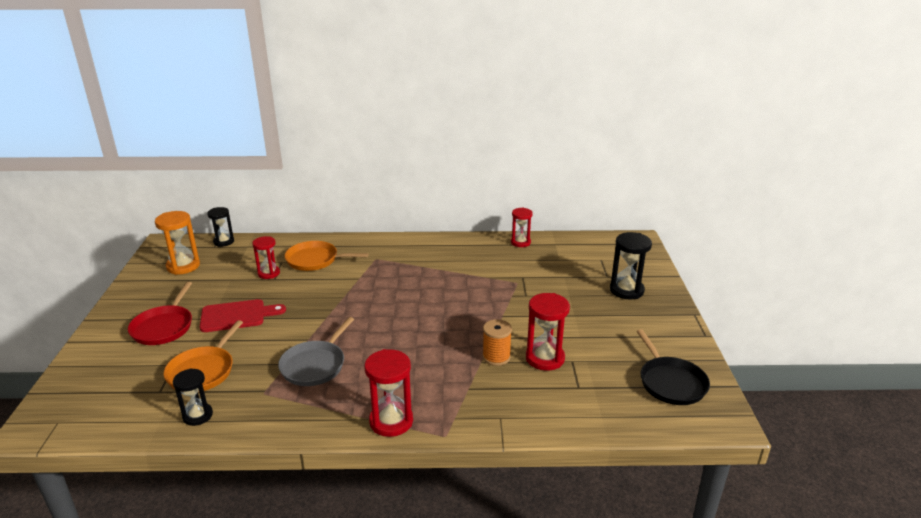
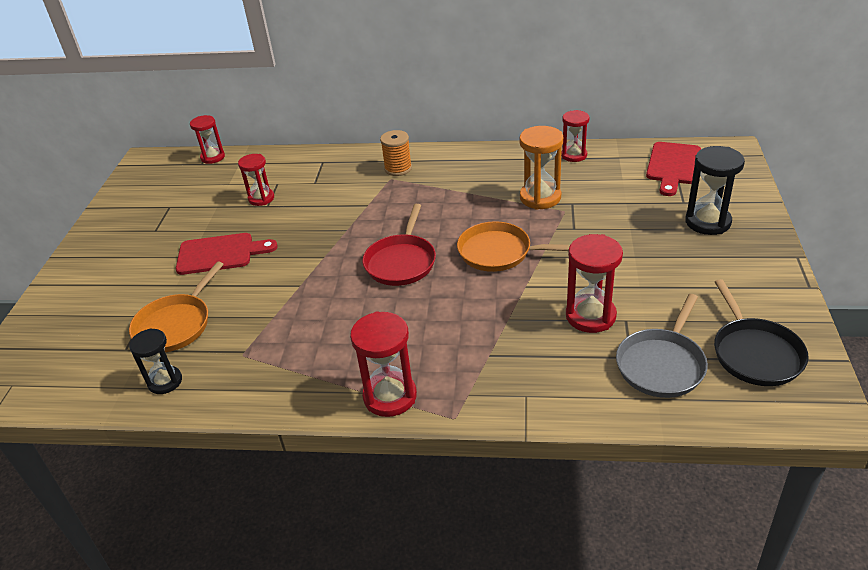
camera: 10 degrees right, 10 degrees up
(164, 327) = (136, 268): red pan -> red pan (401, 262)
(183, 266) = (164, 189): orange hourglass -> orange hourglass (540, 197)
(223, 242) = (213, 157): black hourglass -> red hourglass
(315, 260) = (317, 181): orange pan -> orange pan (498, 252)
(315, 365) = (305, 320): grey pan -> grey pan (661, 365)
(496, 357) = (528, 313): orange spool -> orange spool (398, 168)
(597, 250) = (673, 166): none -> red cutting board

